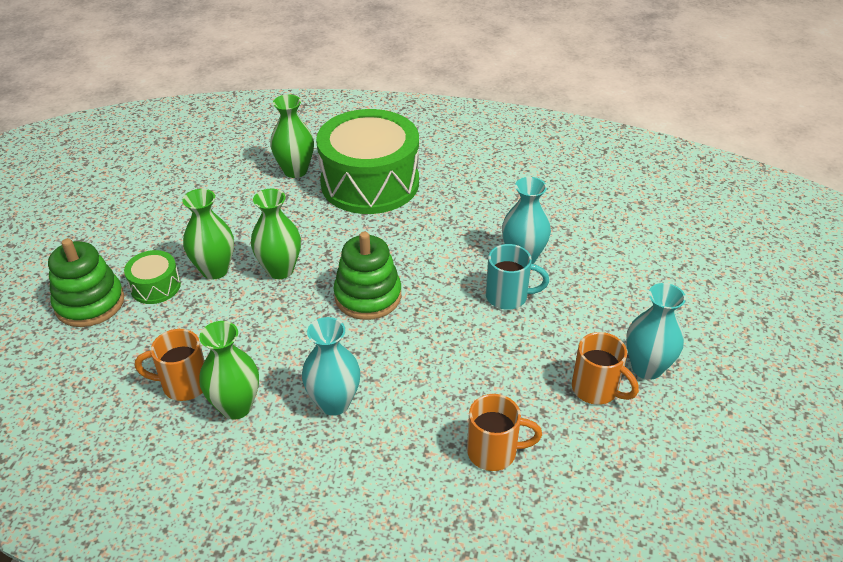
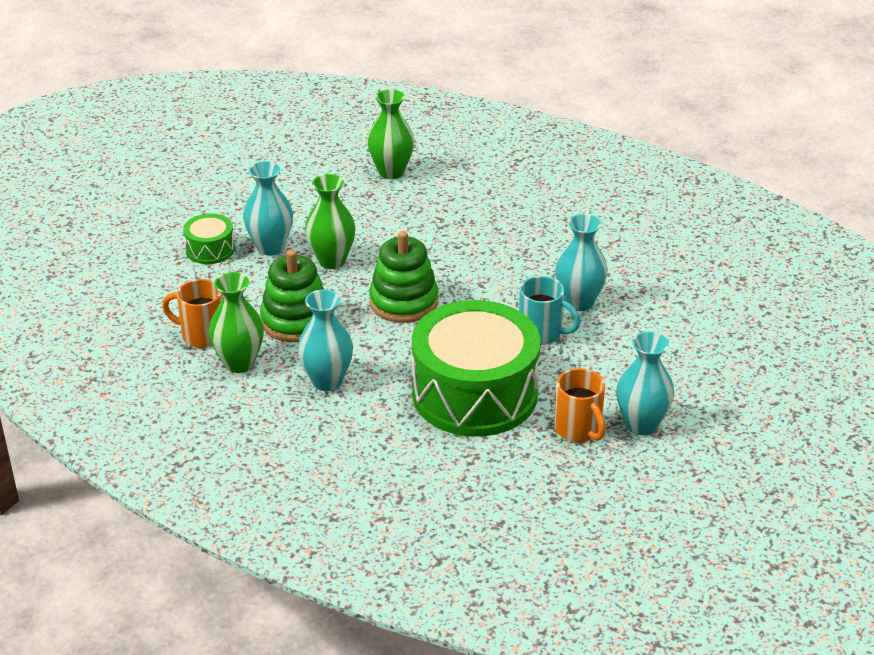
camera: 20 degrees right, 5 degrees down
(90, 303) = (146, 250): green stacking toy -> green stacking toy (296, 321)
(215, 270) = (270, 247): green vase -> turquoise vase
(370, 183) = (461, 199): green drum -> green drum (474, 394)
(494, 452) = (450, 453): orange mug -> none

